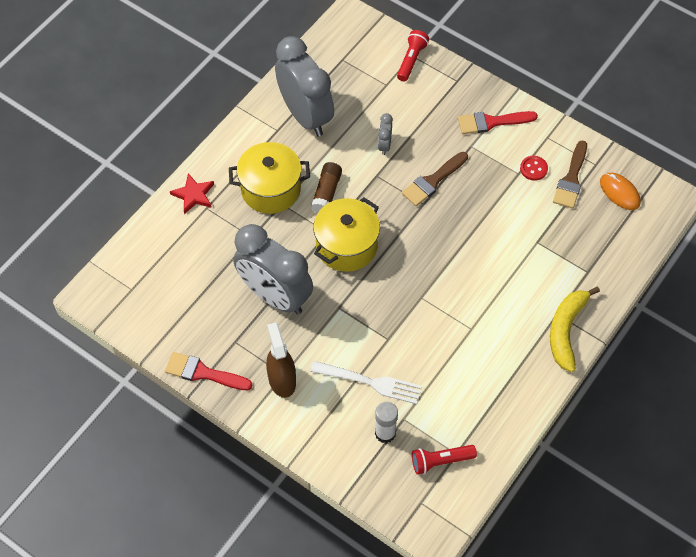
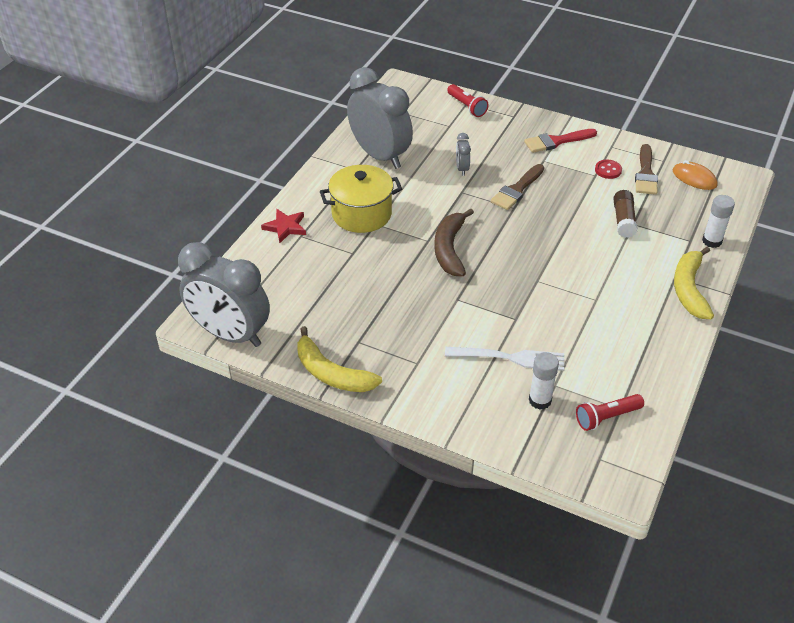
camera: 10 degrees left, 15 degrees down
(203, 373) = (331, 373): red brush -> yellow banana
(275, 296) = (389, 298): grey clock -> grey clock (230, 334)
(282, 380) = (417, 368): brown spray bottle -> none
(326, 193) = (417, 210): brown glue stick -> brown glue stick (623, 220)
(346, 246) = (449, 249): yellow pot -> brown banana
(411, 60) = (467, 106): red flashlight -> red flashlight turned 135 degrees clockwise
(609, 276) = (712, 241): none -> white glue stick

